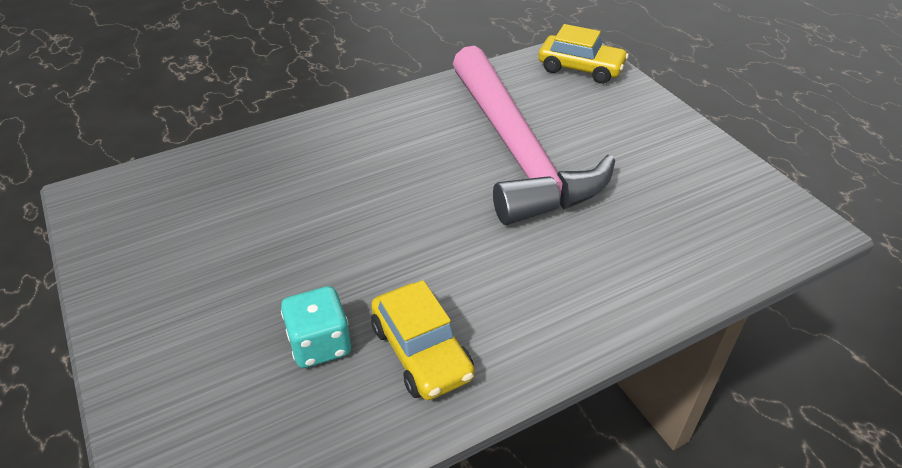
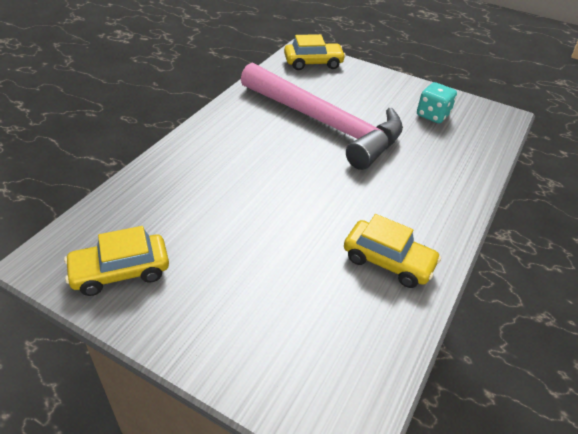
camera: 35 degrees left, 0 degrees up
(140, 234) = (120, 272): none -> yellow car
(320, 344) = (326, 285): turquoise dice -> turquoise dice (432, 115)

